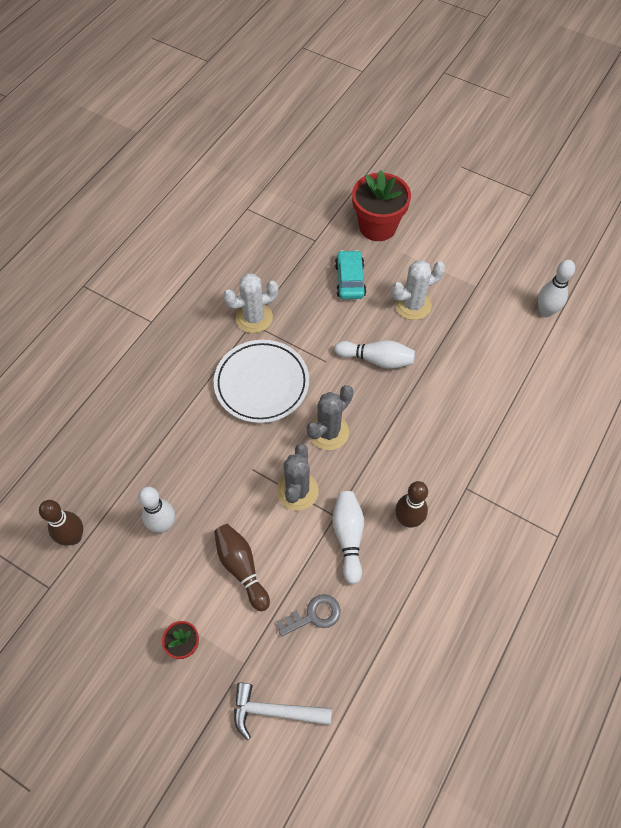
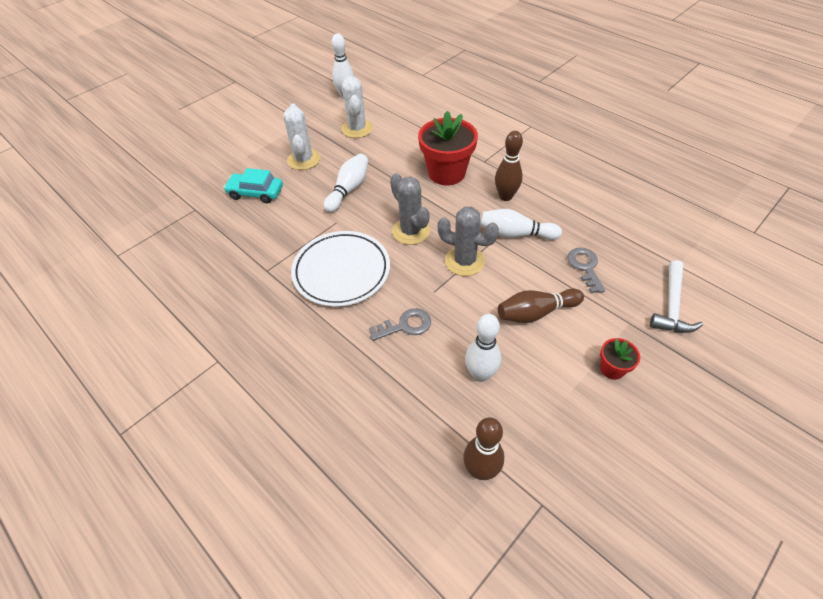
camera: 75 degrees left, 10 degrees down
(207, 452) = (405, 325): none -> grey key
(254, 318) = (261, 267): white cactus -> white cactus (357, 129)
(377, 226) = (207, 166): red flower pot -> red flower pot (446, 173)

